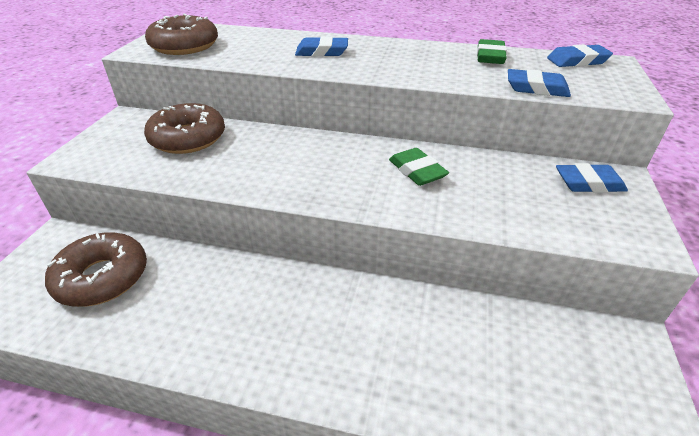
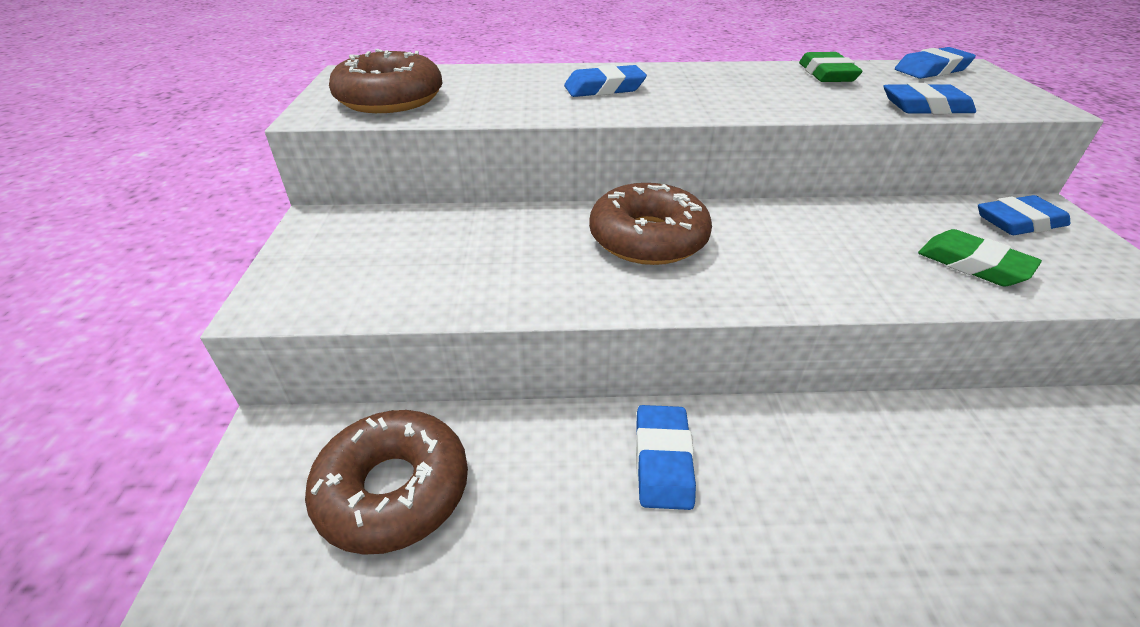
camera: 15 degrees left, 0 degrees up
(188, 138) = (446, 240): brown donut -> brown donut (648, 238)
(261, 295) = (663, 460): none -> blue eraser
(417, 171) = (807, 238): green eraser -> green eraser (973, 264)

